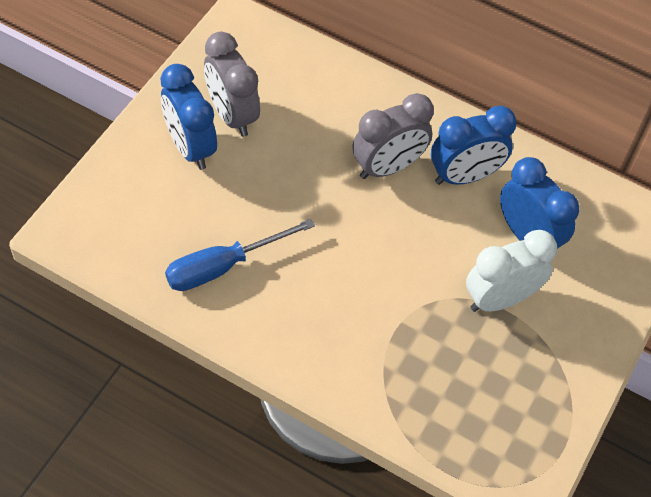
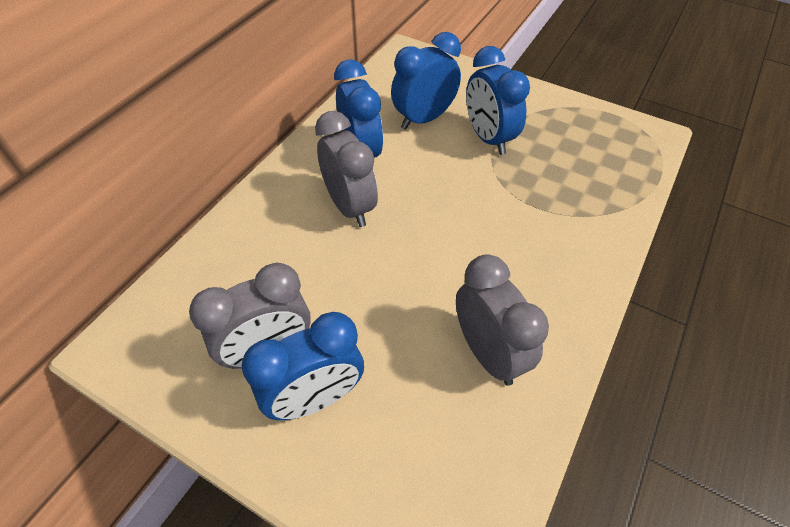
camera: 85 degrees left, 5 degrees down
(223, 266) = (488, 353): blue screwdriver -> grey clock
(500, 299) = (488, 138): white clock -> blue clock

